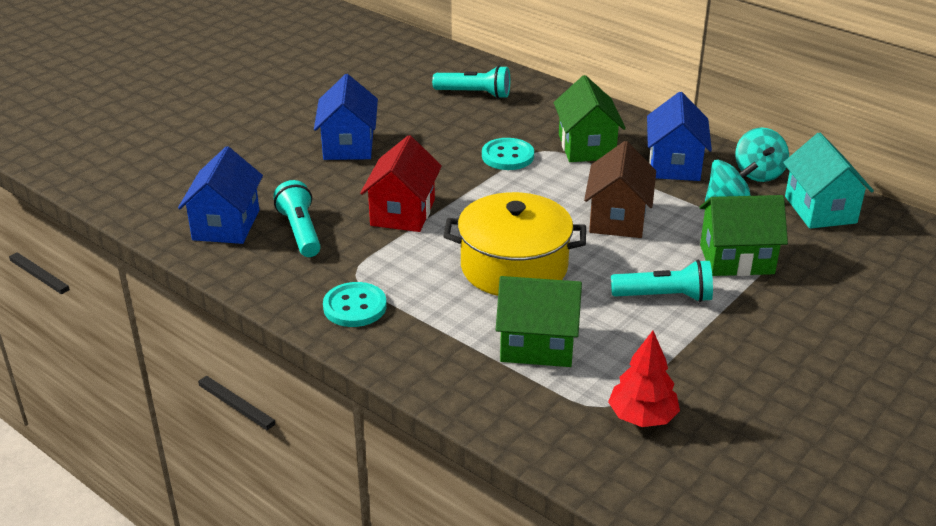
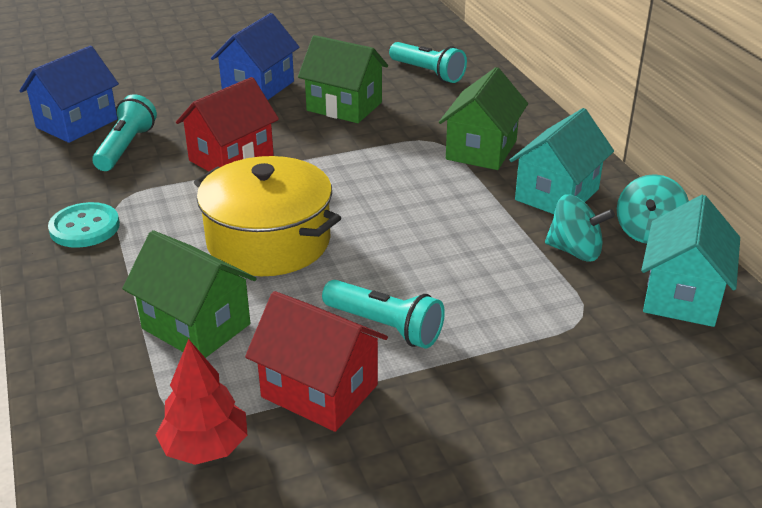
camera: 30 degrees right, 0 degrees up
(507, 156) = (391, 136): turquoise button -> none
(617, 219) = (430, 229): brown house -> none
(671, 353) = (319, 391): none -> red house
(674, 165) = (557, 194): blue house -> turquoise house
(736, 259) = (514, 316): green house -> green house (344, 106)

